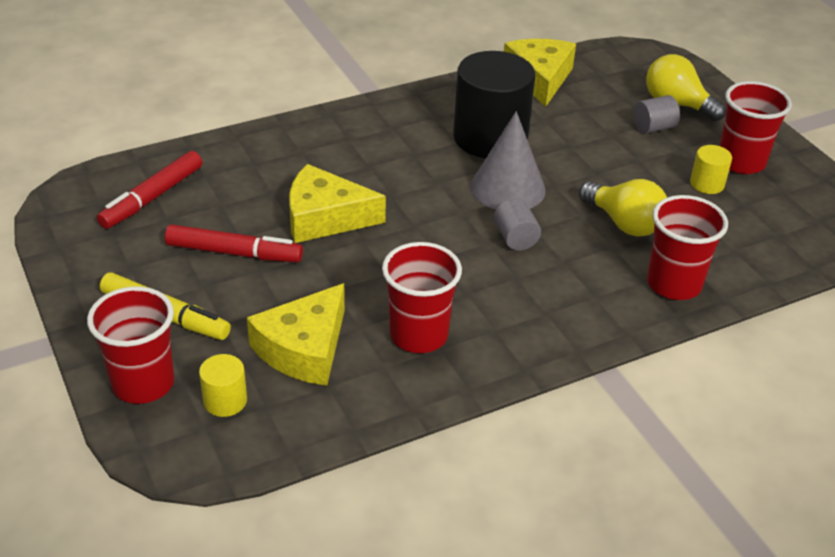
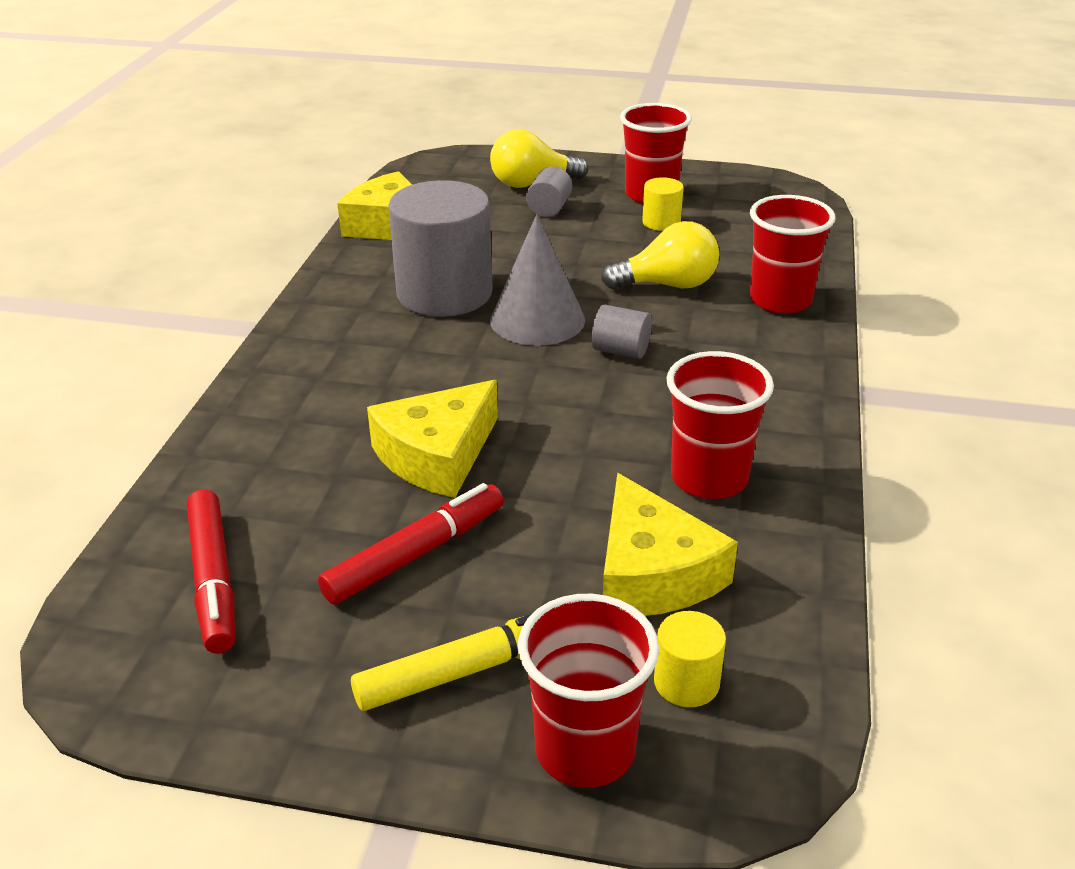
camera: 50 degrees left, 5 degrees down
(490, 138) = (444, 293): black cylinder -> grey cylinder

